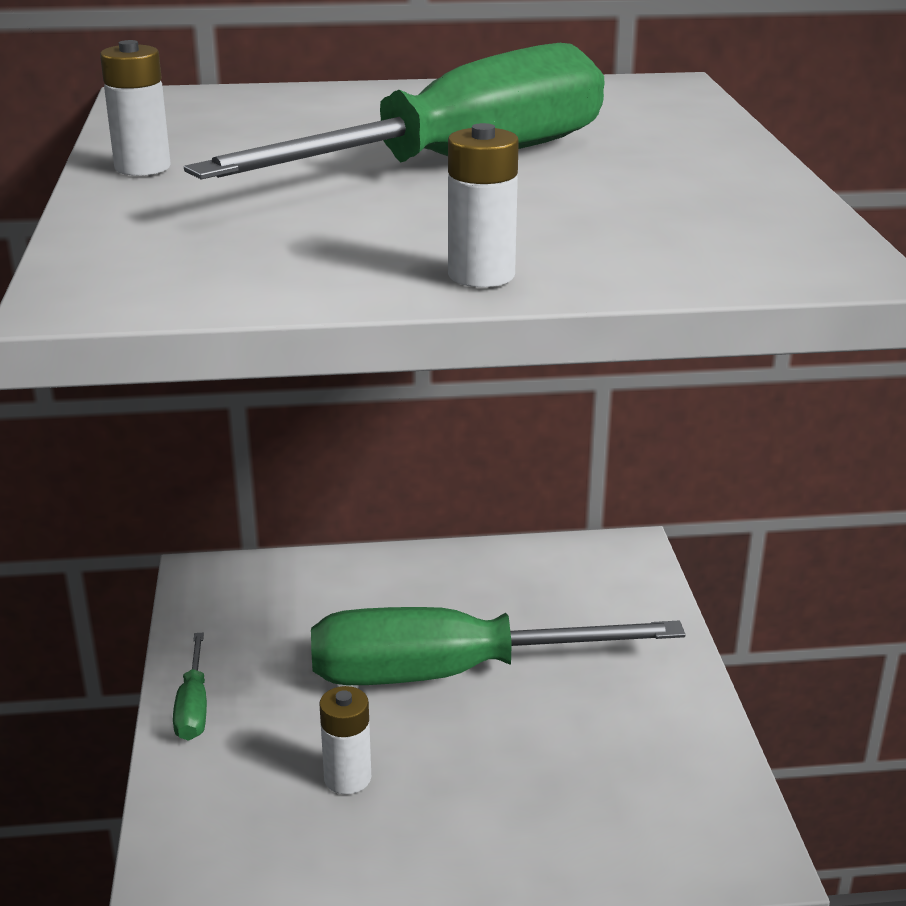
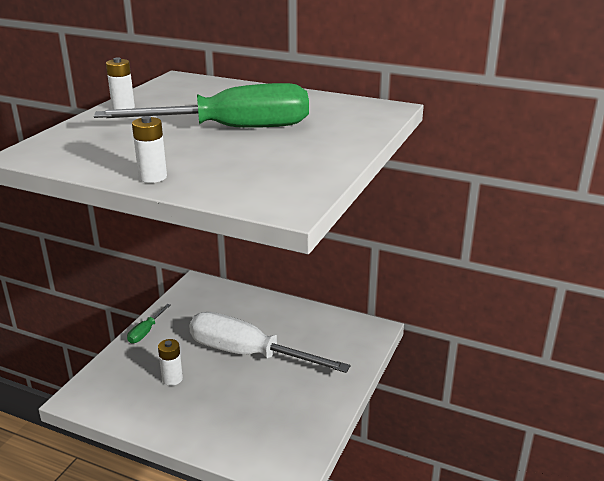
camera: 30 degrees right, 0 degrees up
(449, 673) = (248, 354): green screwdriver -> white screwdriver

